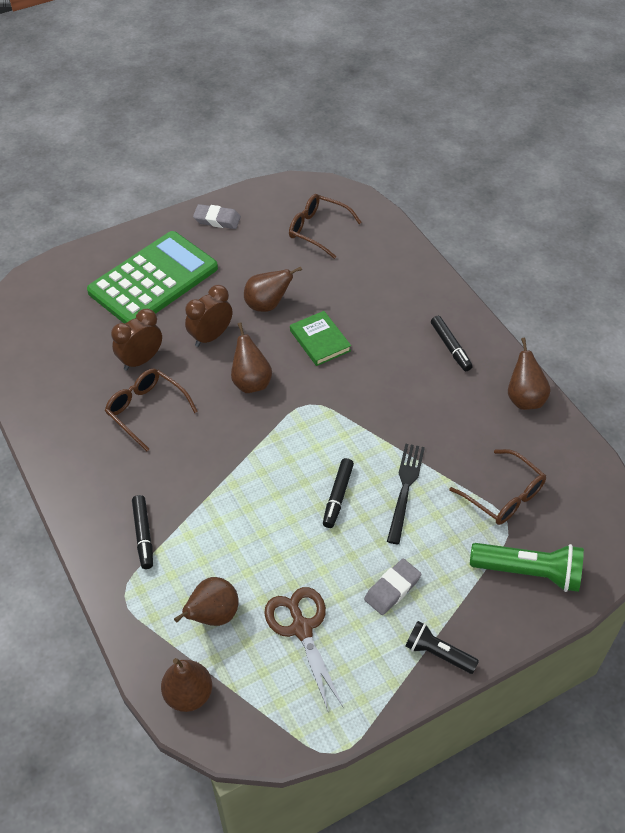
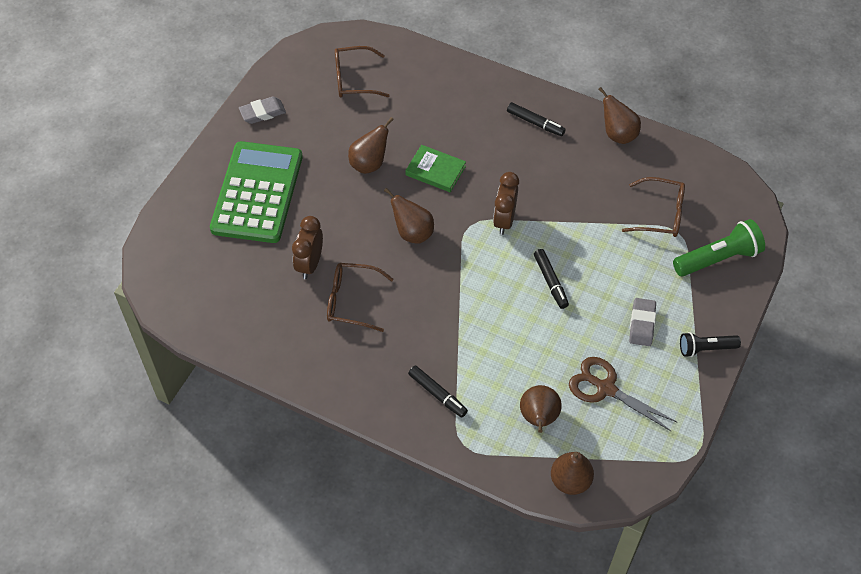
camera: 35 degrees left, 5 degrees up
(211, 336) = (348, 214): brown clock -> brown clock (504, 220)
(405, 489) = (592, 249): black fork -> none

